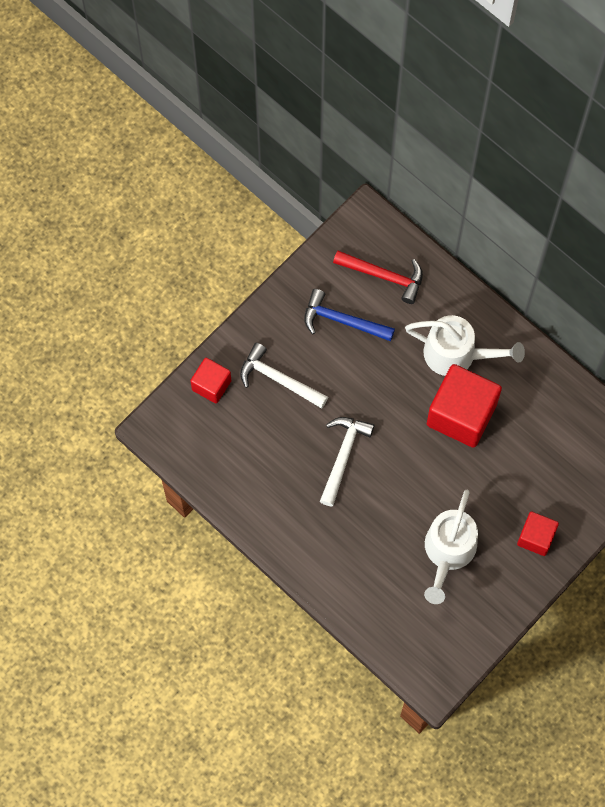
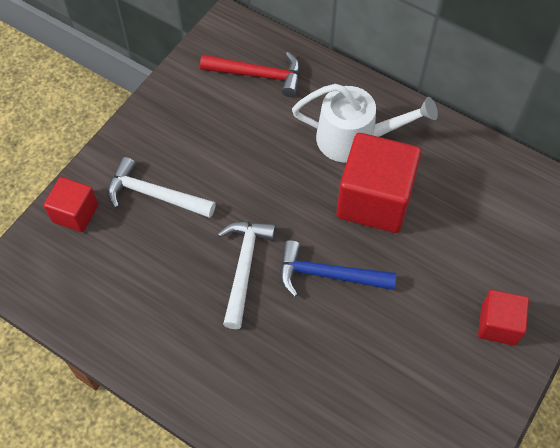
camera: 10 degrees left, 10 degrees down
(342, 321) = (220, 124): blue hammer -> blue hammer (328, 275)
(448, 552) = (395, 361): white watering can -> none

